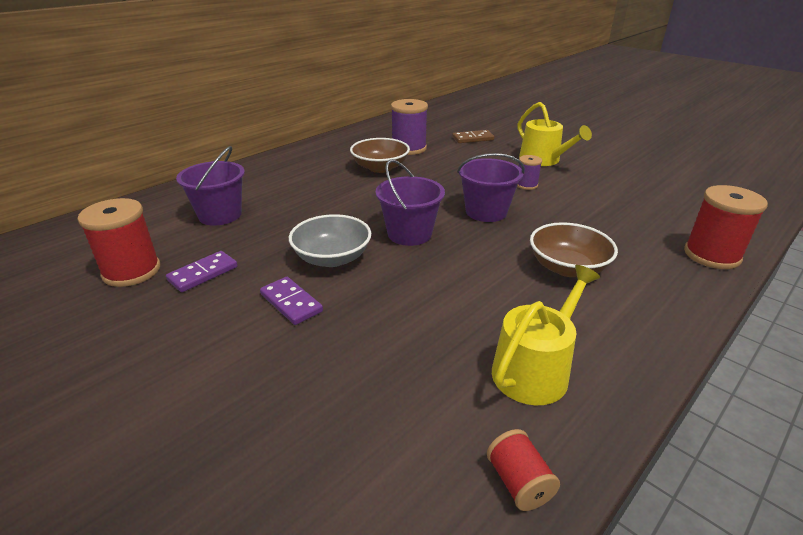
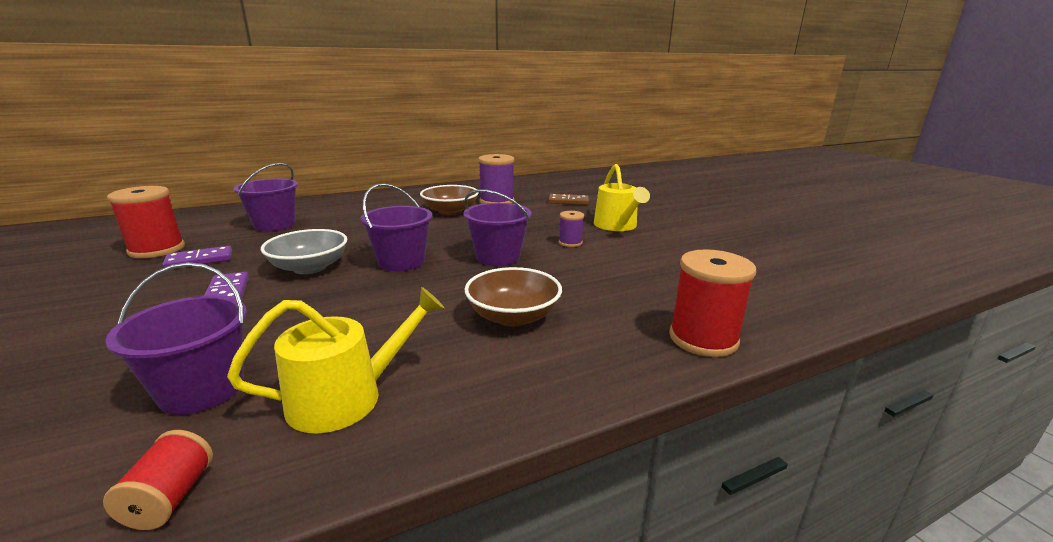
camera: 20 degrees right, 10 degrees down
(413, 397) = (202, 390): none -> purple bucket

